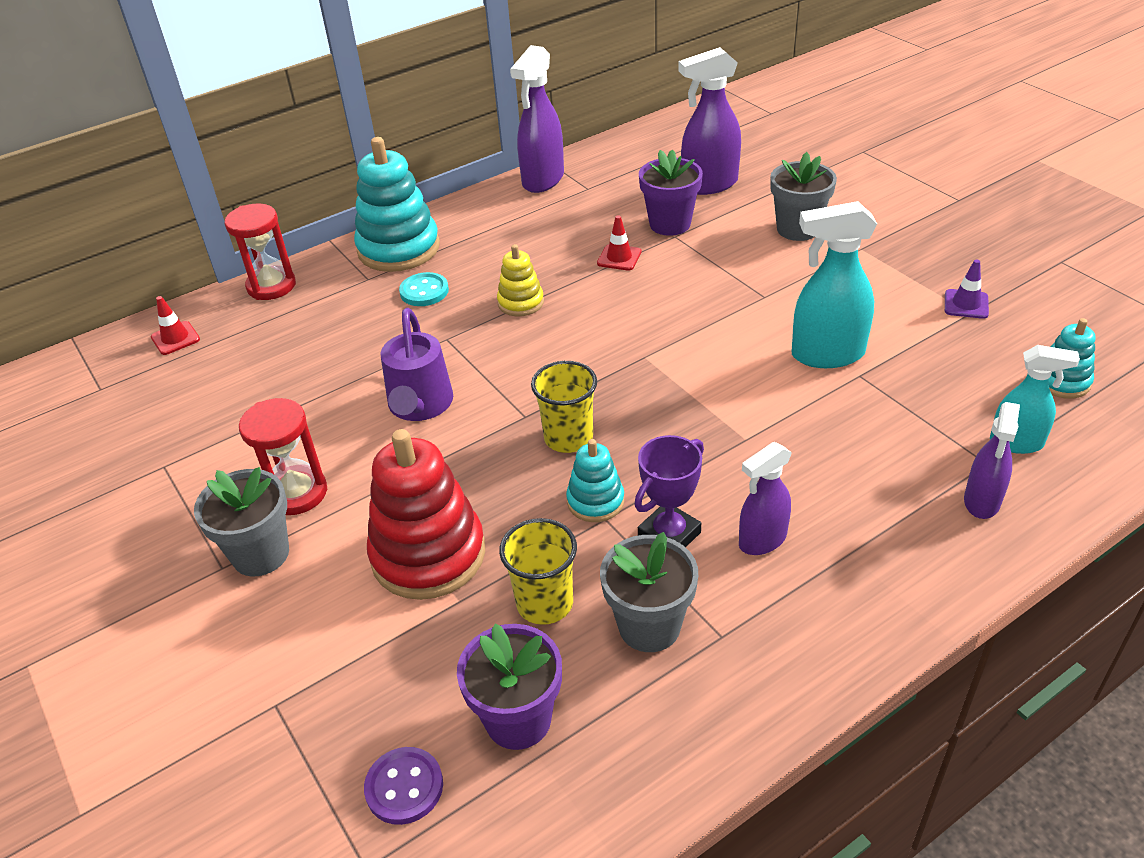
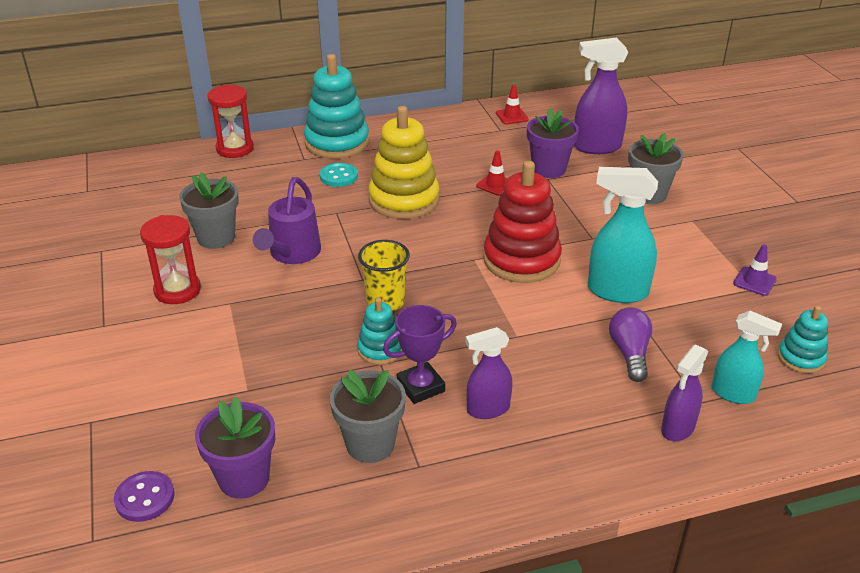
camera: 15 degrees right, 5 degrees down
(175, 338) = (152, 169): red traffic cone -> red traffic cone (512, 116)
(261, 554) = (133, 323): grey flower pot -> grey flower pot (216, 237)
(428, 554) = (243, 354): red stacking toy -> red stacking toy (521, 260)
(521, 302) = (404, 200): yellow stacking toy -> yellow stacking toy, size x1.92
(542, 180) = (469, 117): purple spray bottle -> none
(544, 603) = (305, 408): yellow cup -> none
(881, 426) = (630, 353): none -> purple light bulb

